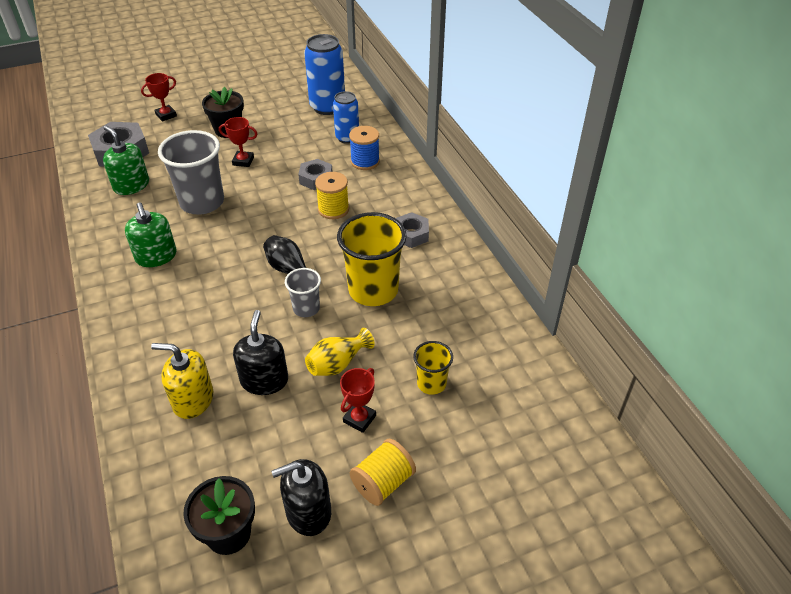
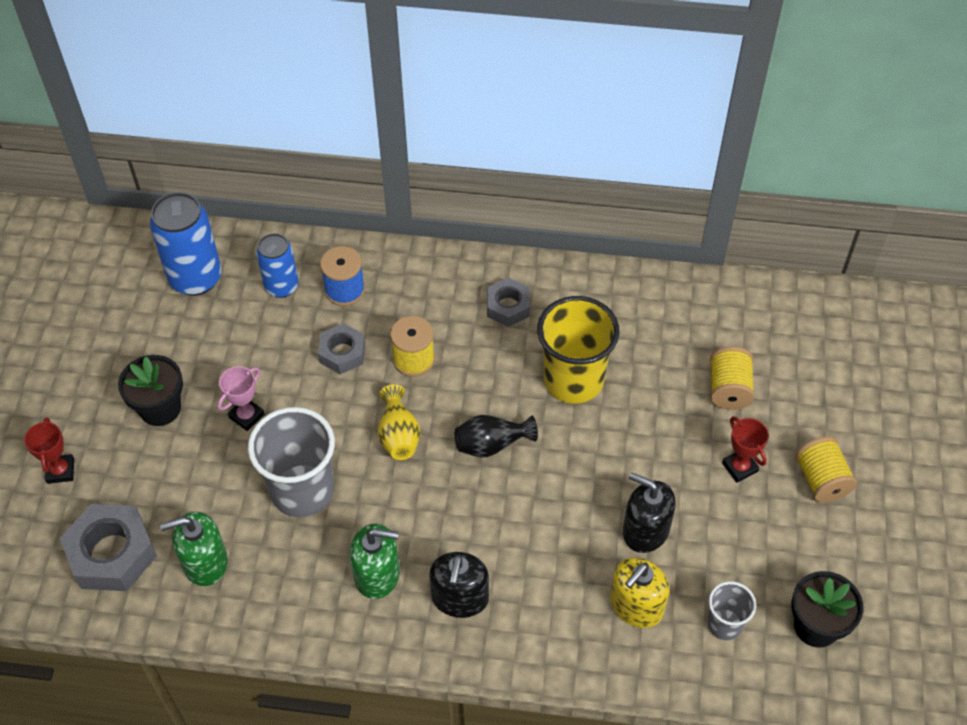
camera: 60 degrees left, 10 degrees up
(243, 161) = (246, 416): red trophy -> pink trophy
(306, 308) = (563, 452): grey cup -> grey cup (724, 624)
(308, 512) = (824, 552): black soap dispenser -> black soap dispenser (460, 598)
(337, 364) = (660, 456): yellow vase -> yellow vase (399, 435)
(431, 383) = (728, 389): yellow cup -> yellow spool

